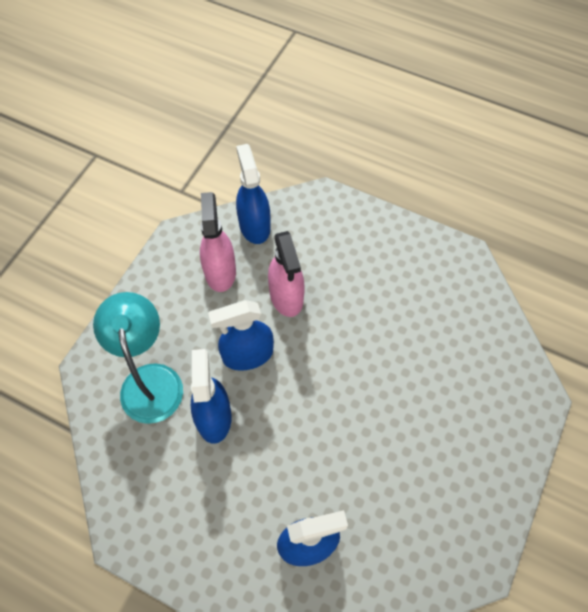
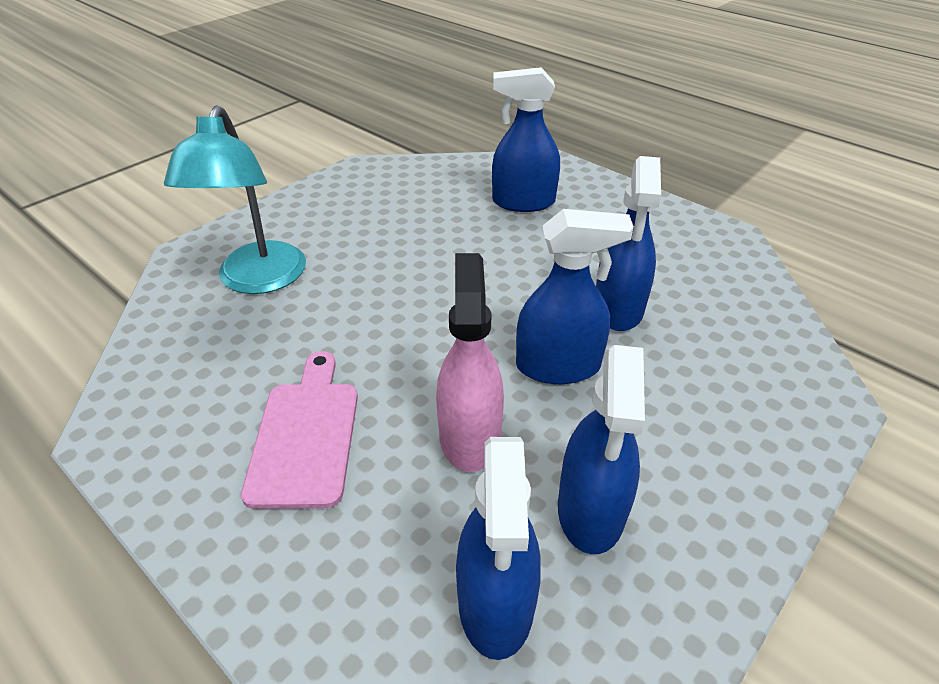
camera: 165 degrees left, 20 degrees down
(150, 380) = (719, 365): turquoise lamp -> turquoise lamp (258, 280)
(220, 271) = (590, 510): pink spray bottle -> blue spray bottle
(369, 277) = (306, 435): none -> pink cutting board

